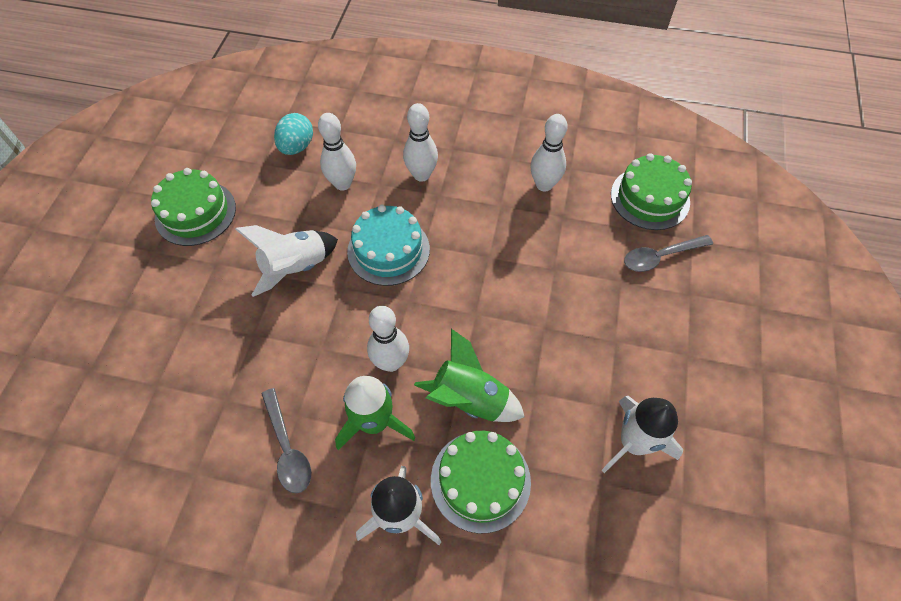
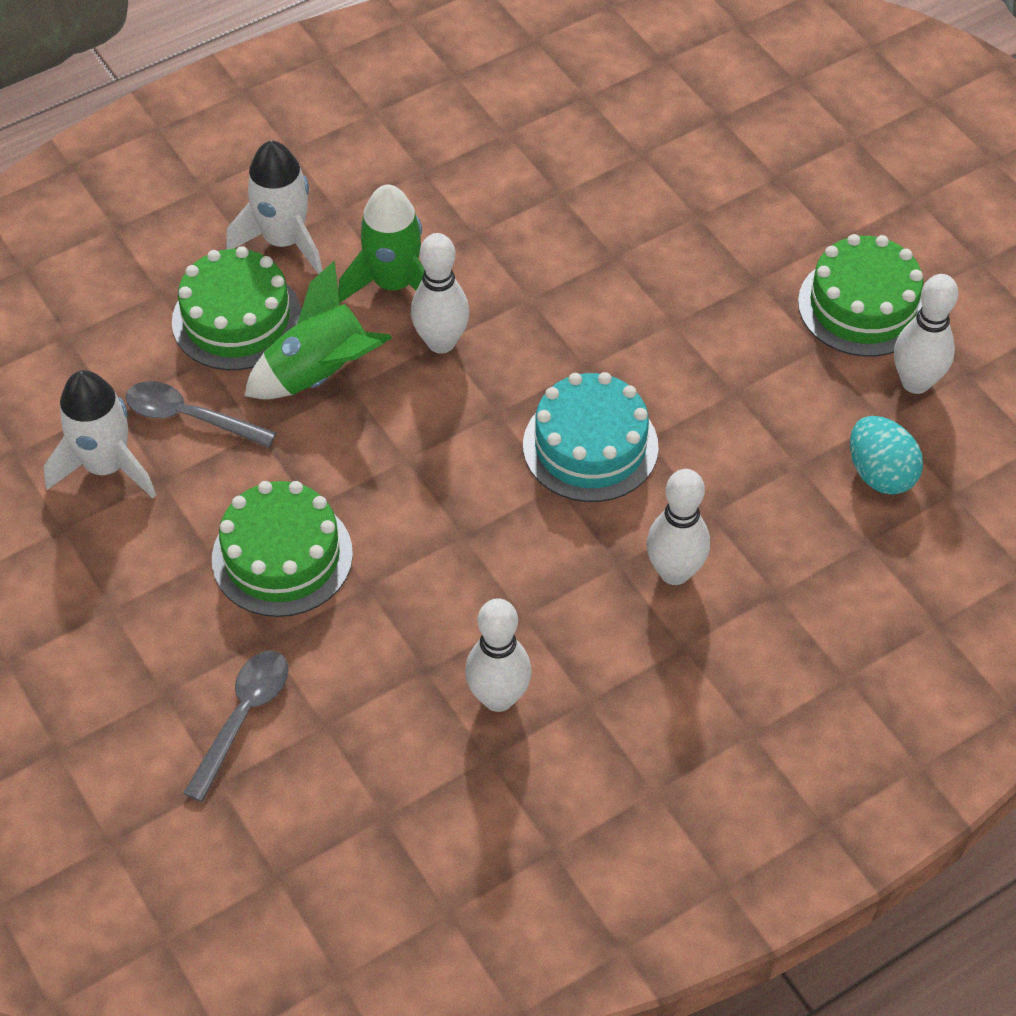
camera: 135 degrees right, 5 degrees down
(287, 448) = (450, 207): grey spoon -> grey spoon (190, 417)
(296, 267) = (666, 345): white rocket -> none
(342, 184) = (754, 476): white bowling pin -> white bowling pin (915, 382)
(650, 198) = (331, 804): green cake -> green cake (282, 556)

